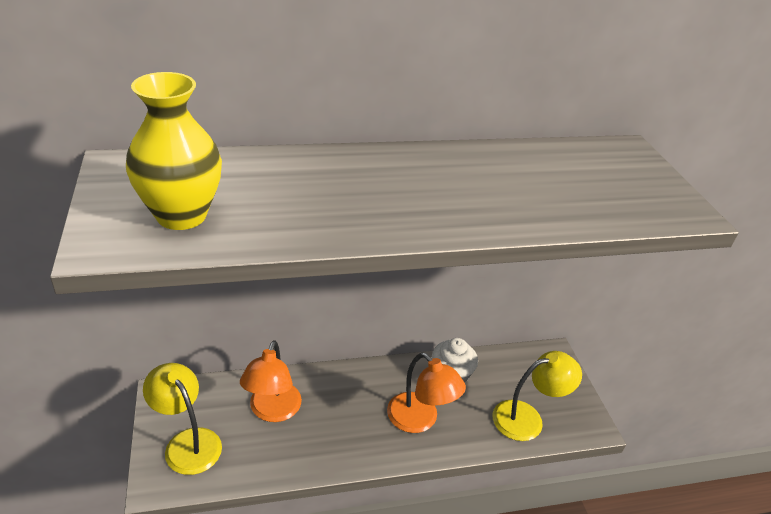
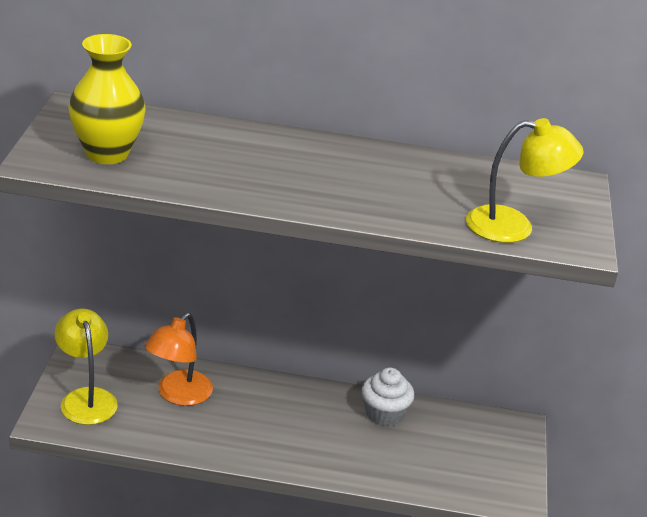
camera: 20 degrees right, 5 degrees down
(420, 420) = (326, 443): orange lamp -> none
(527, 418) = (446, 473): yellow lamp -> yellow lamp (514, 226)

